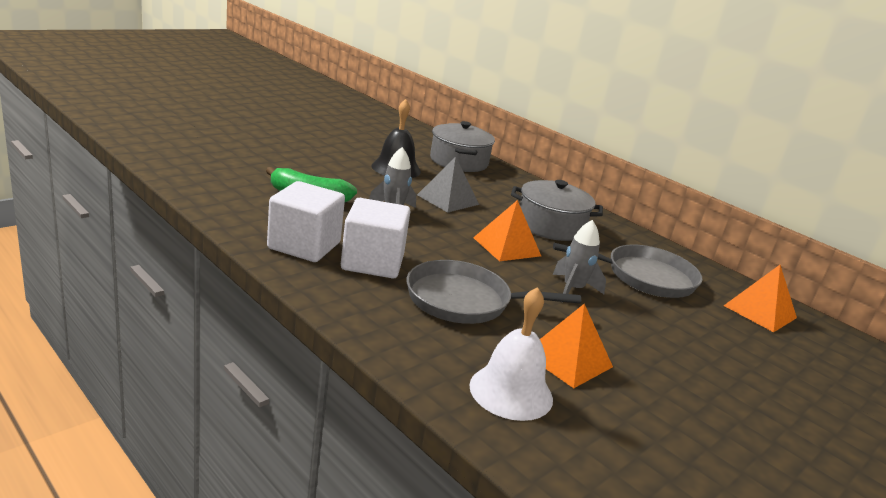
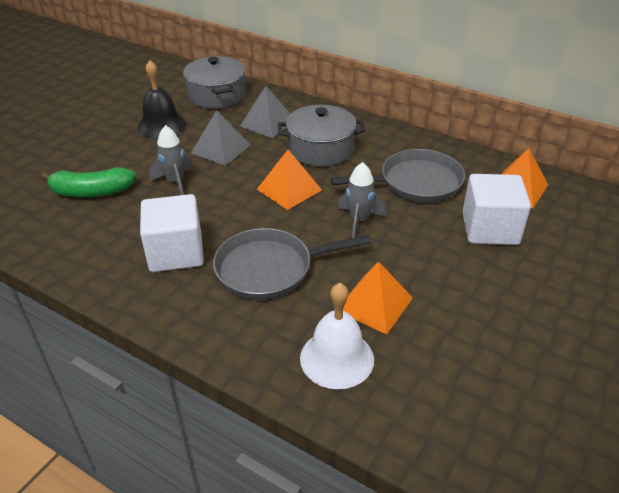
camera: 10 degrees left, 15 degrees up
(304, 246) = (107, 255): white cube -> white cube (490, 229)
(502, 193) = (268, 123): none -> grey pyramid

